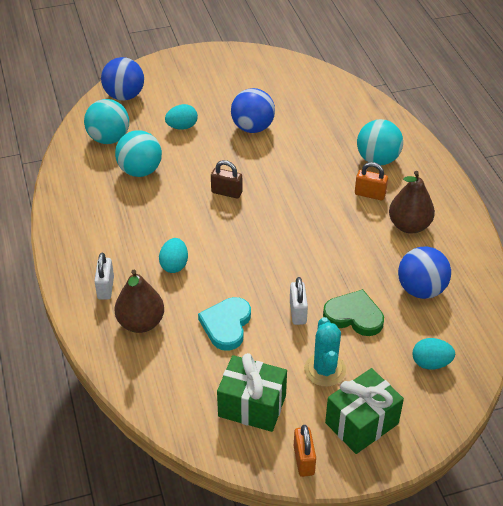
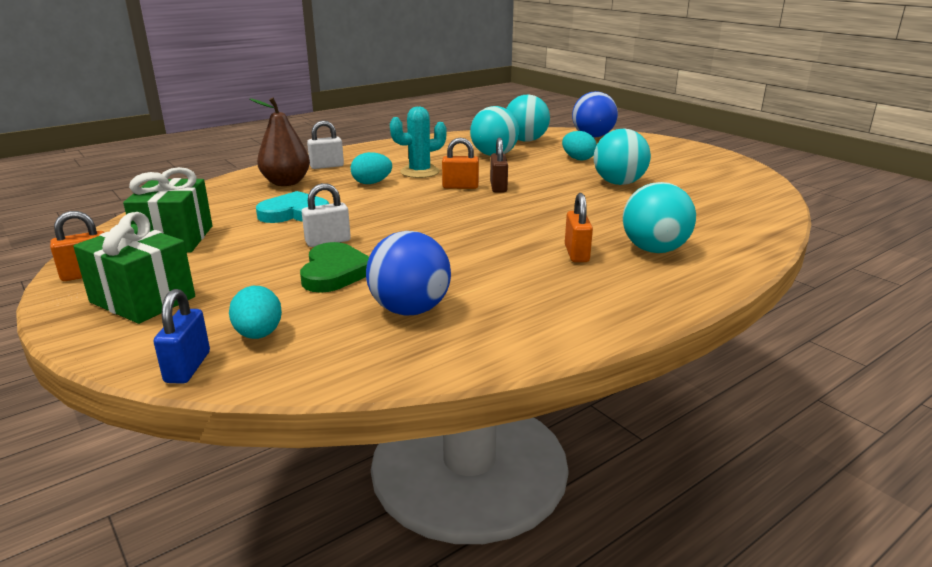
camera: 70 degrees right, 20 degrees down
(214, 213) = (460, 187): none -> orange padlock
(252, 127) = (619, 183): blue ball -> turquoise ball
(325, 370) = (235, 267): turquoise cactus -> turquoise cactus (420, 172)
(409, 225) = (539, 286): brown pear -> none
(460, 398) = (188, 367): none -> blue padlock

